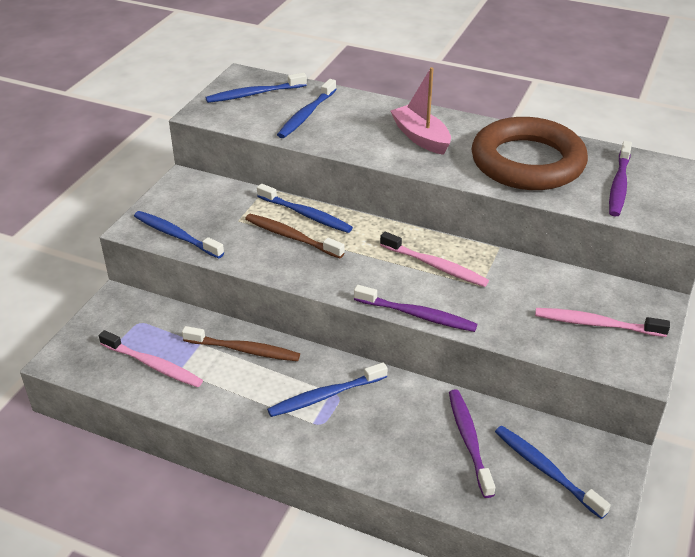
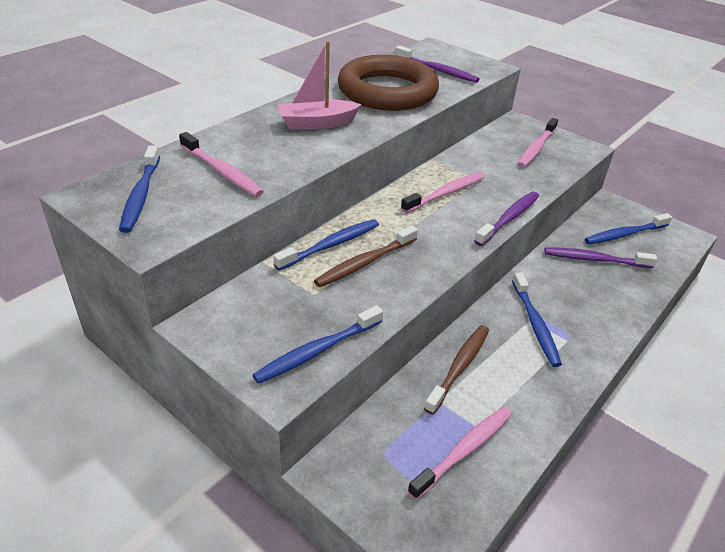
camera: 75 degrees left, 0 degrees up
(306, 115) = (222, 171): blue toothbrush -> pink toothbrush

